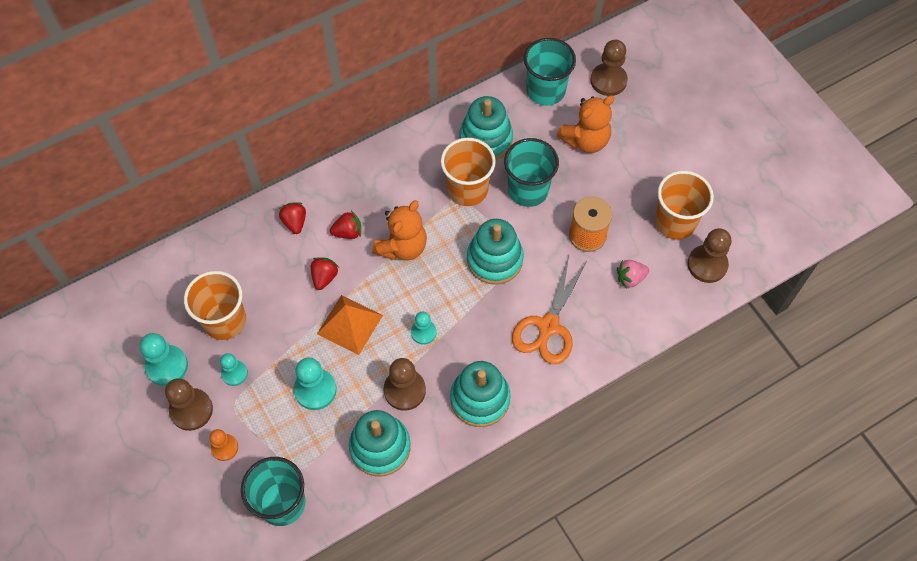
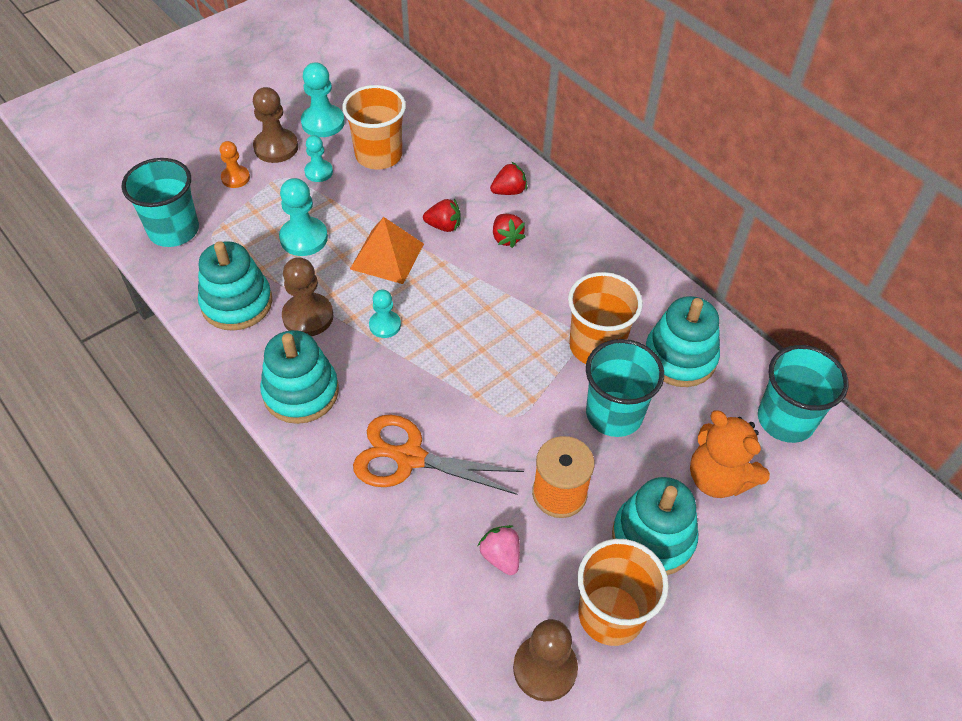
camera: 80 degrees right, 10 degrees down
(402, 247) = (497, 291): orange teddy bear -> none
(494, 259) = (498, 387): turquoise stacking toy -> turquoise stacking toy (653, 538)
(608, 81) = (836, 500): brown pawn -> none

